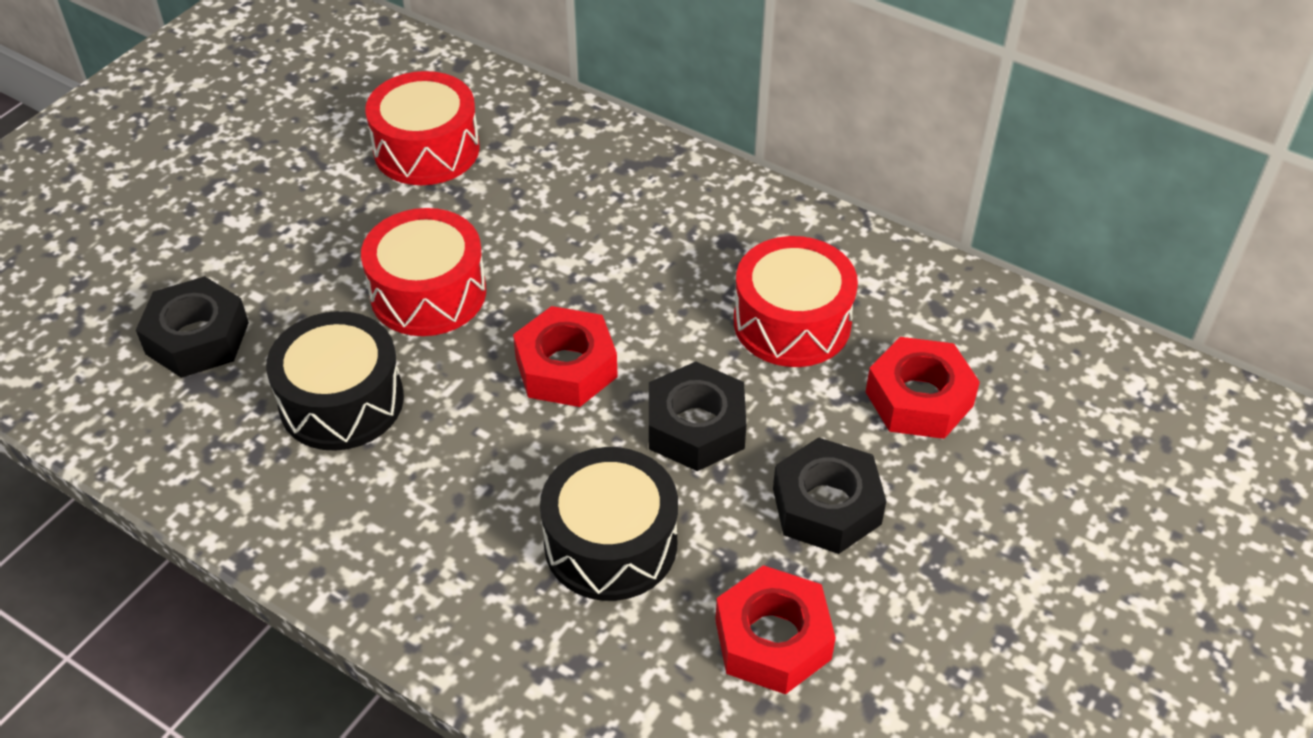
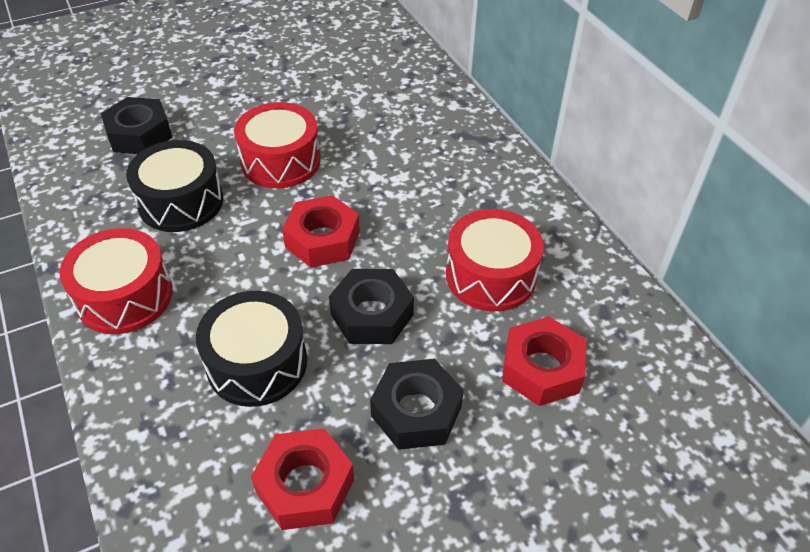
camera: 30 degrees right, 0 degrees up
(426, 149) = (349, 81): red drum -> red drum (125, 296)

